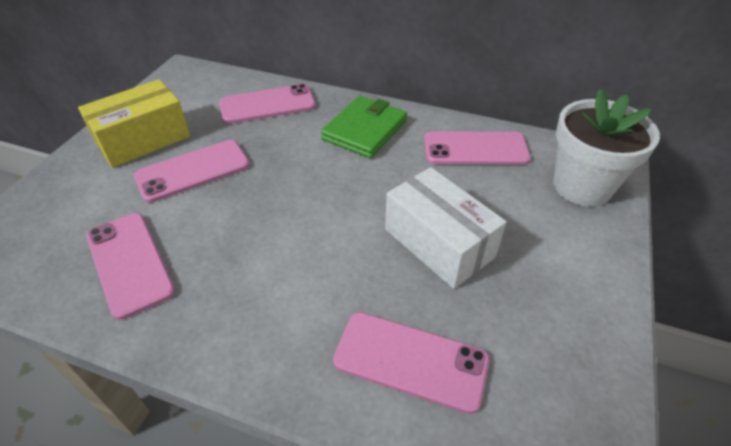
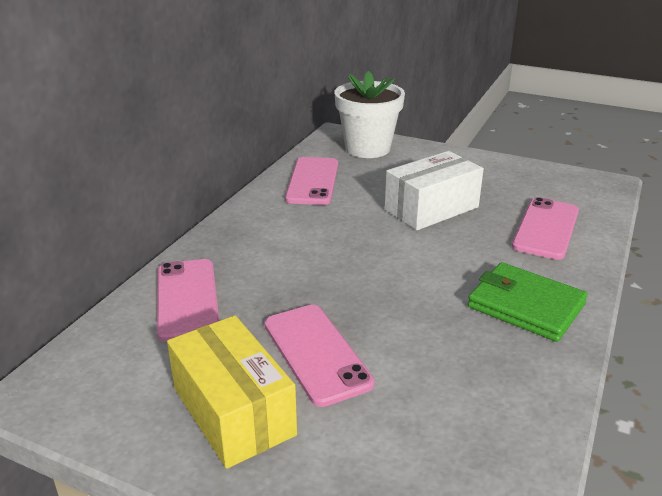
camera: 85 degrees left, 15 degrees down
(130, 263) = (476, 386): pink phone -> none
(364, 130) = (266, 233): green wallet -> green wallet (525, 306)

